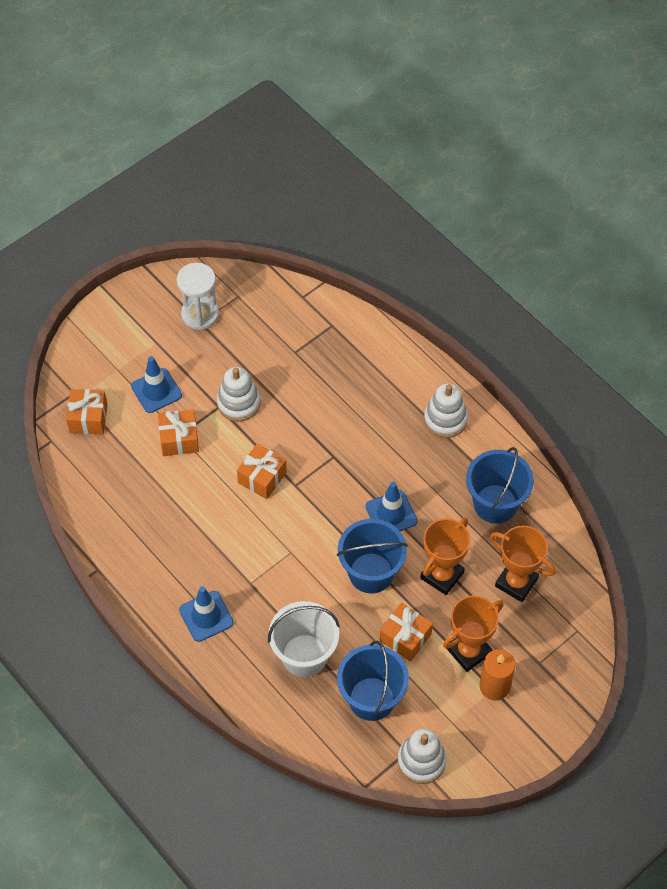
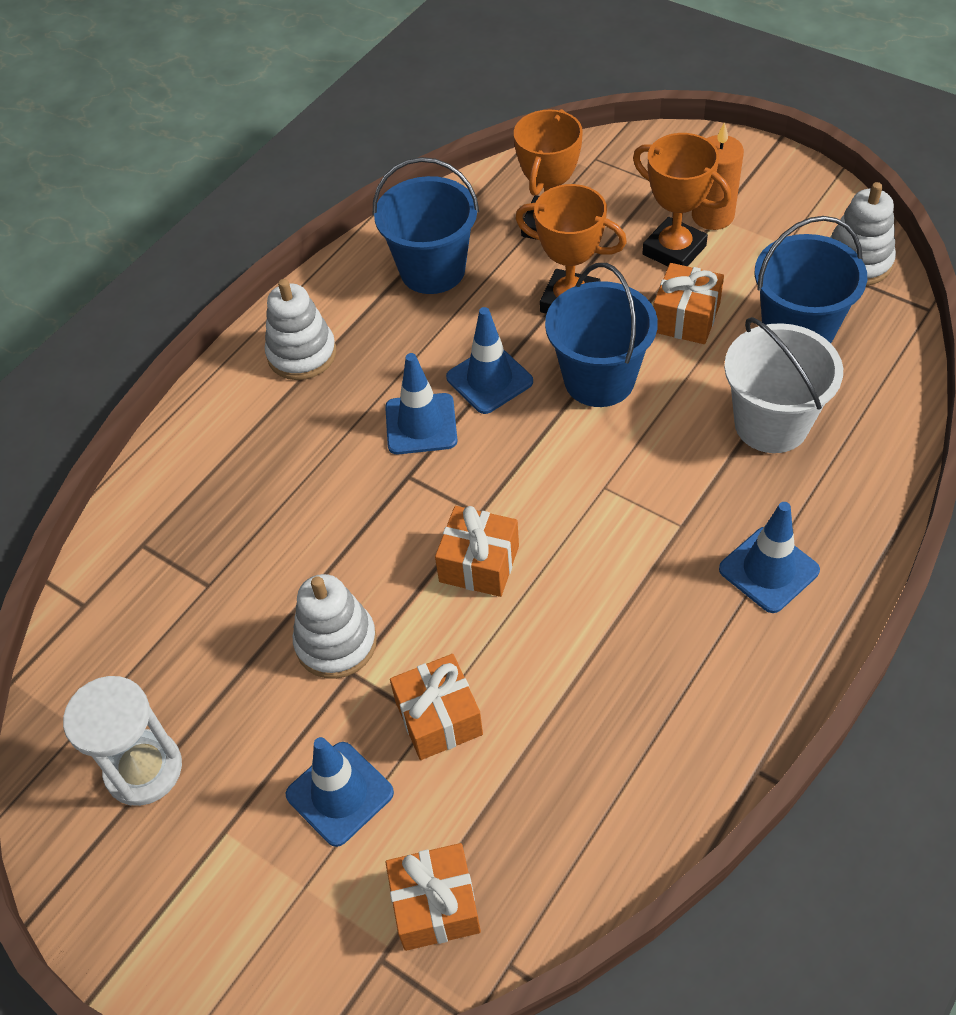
camera: 100 degrees left, 5 degrees down
(369, 470) = (421, 424): none -> blue traffic cone

